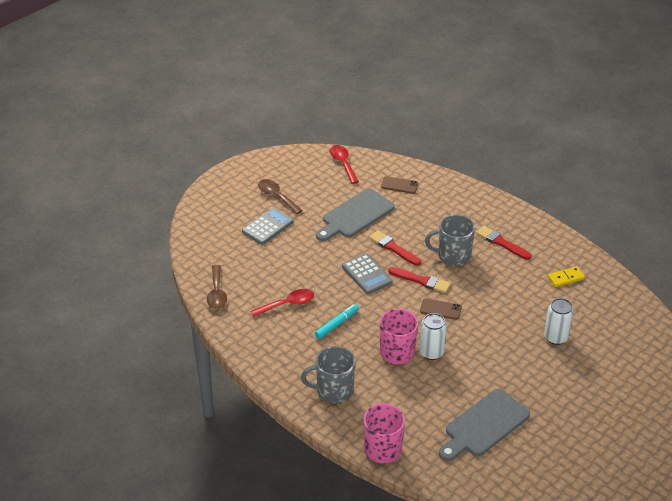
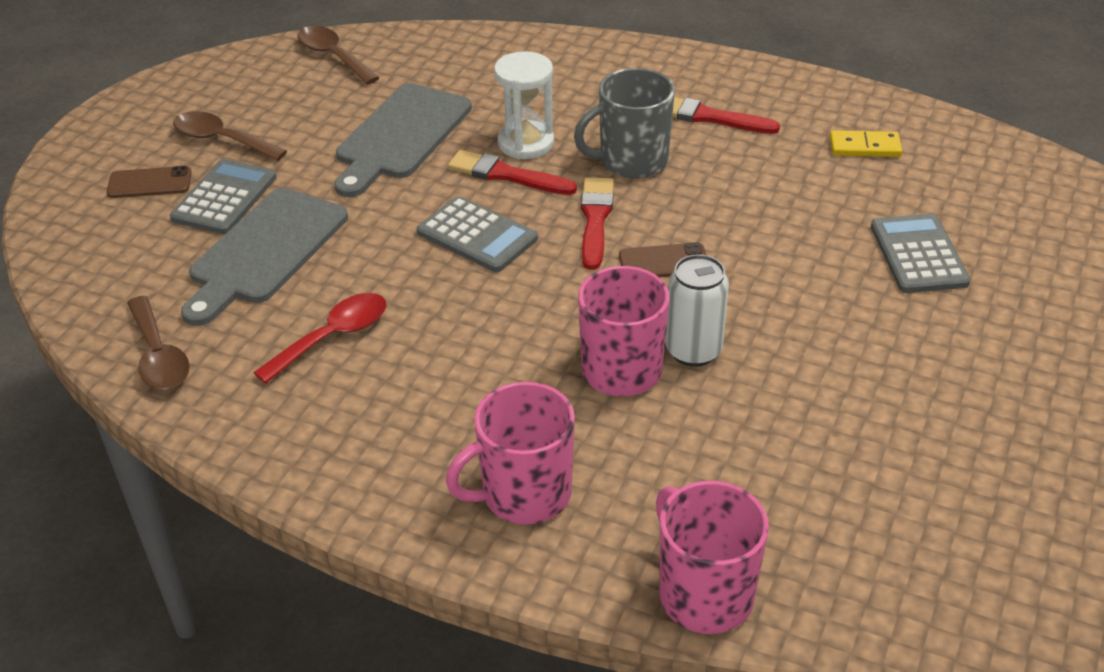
camera: 20 degrees left, 0 degrees up
(333, 391) = (524, 494): grey mug -> pink mug
(336, 324) = (461, 349): turquoise marker -> none
(343, 163) = (333, 56): red spoon -> brown spoon
(399, 185) = (462, 68): brown phone -> brown phone (149, 183)
(410, 234) = (526, 143): none -> white hourglass
(421, 281) = (595, 219): red brush -> red brush turned 90 degrees counterclockwise
(484, 425) = (893, 470): grey cutting board -> grey cutting board (265, 251)
(556, 337) = (918, 255): white can -> grey calculator
(566, 278) = (865, 147): yellow domino -> yellow domino turned 45 degrees clockwise

